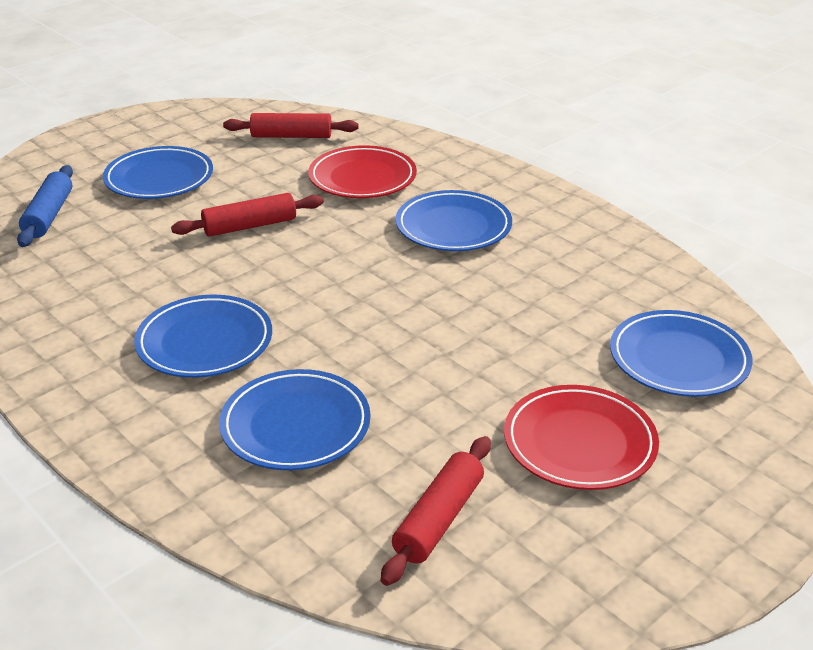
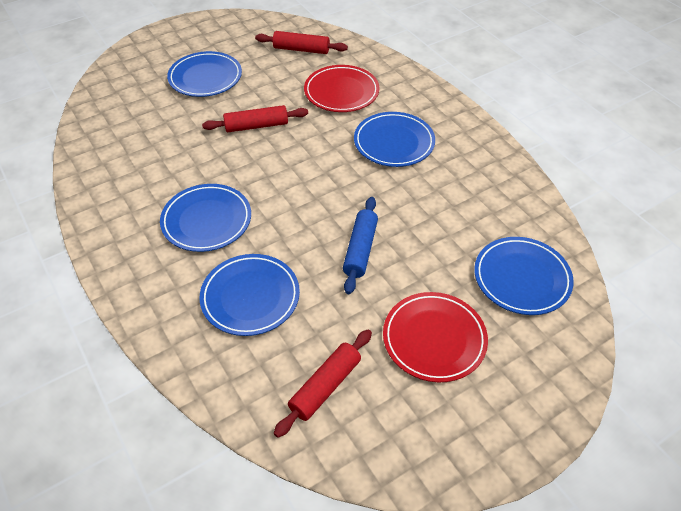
camera: 10 degrees right, 15 degrees up
(49, 215) = (128, 101): blue rolling pin -> blue rolling pin (360, 249)

